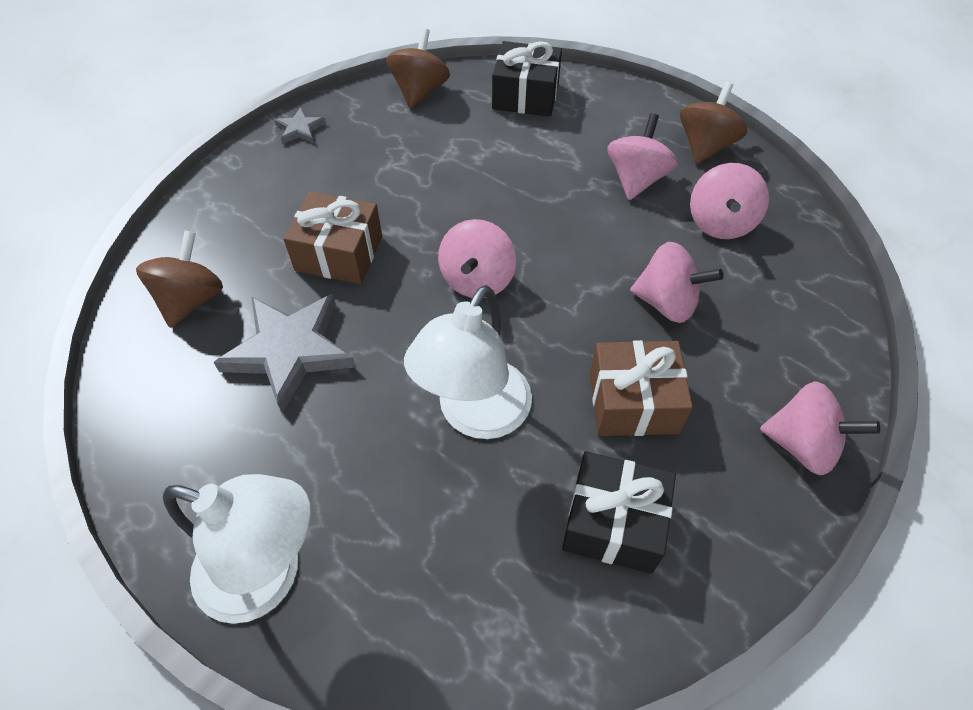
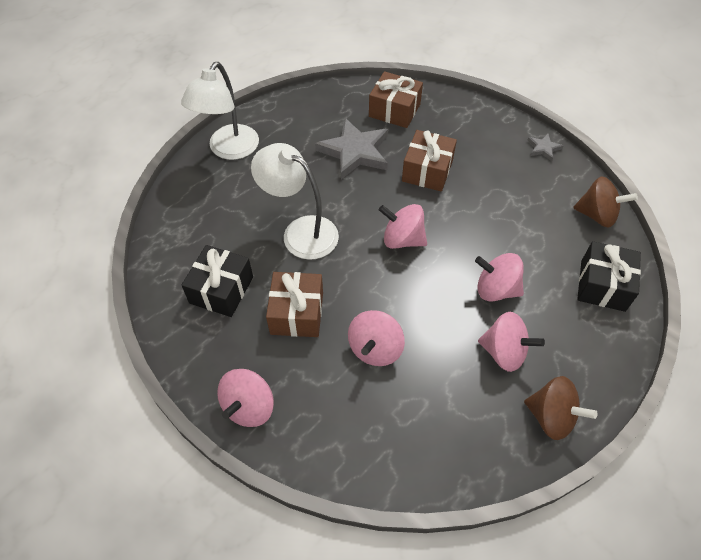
camera: 95 degrees right, 0 degrees up
(191, 300) = (394, 110): brown spinning top -> brown gift
(720, 222) = (455, 406): pink spinning top -> pink spinning top (496, 289)

